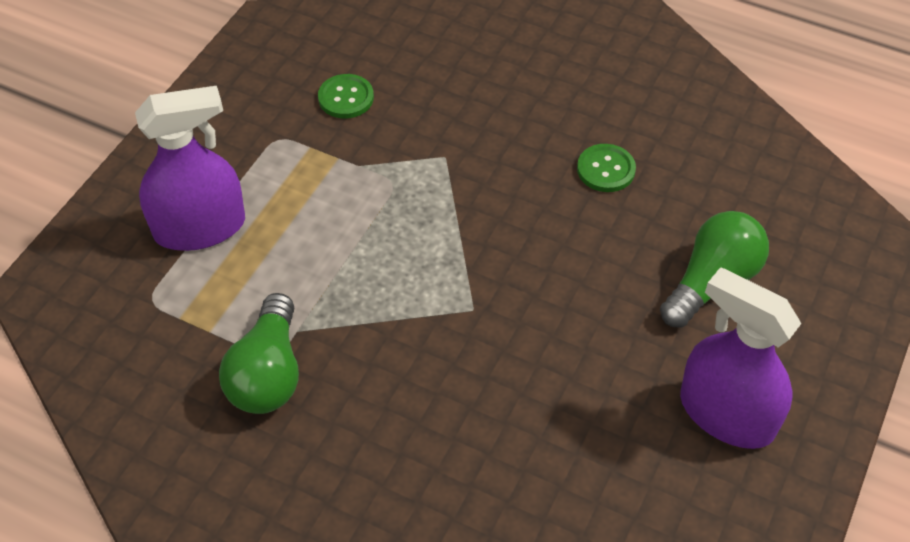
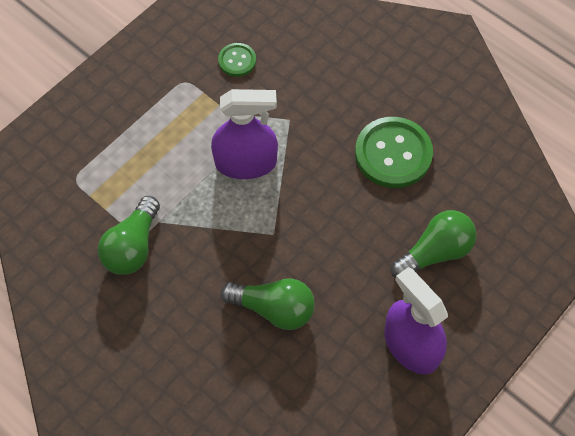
camera: 15 degrees right, 10 degrees up
(200, 228) = (118, 135): purple spray bottle -> purple spray bottle (246, 163)
(509, 411) = (273, 308): none -> green light bulb
(606, 169) = (393, 154): green button -> green button, size x1.93

